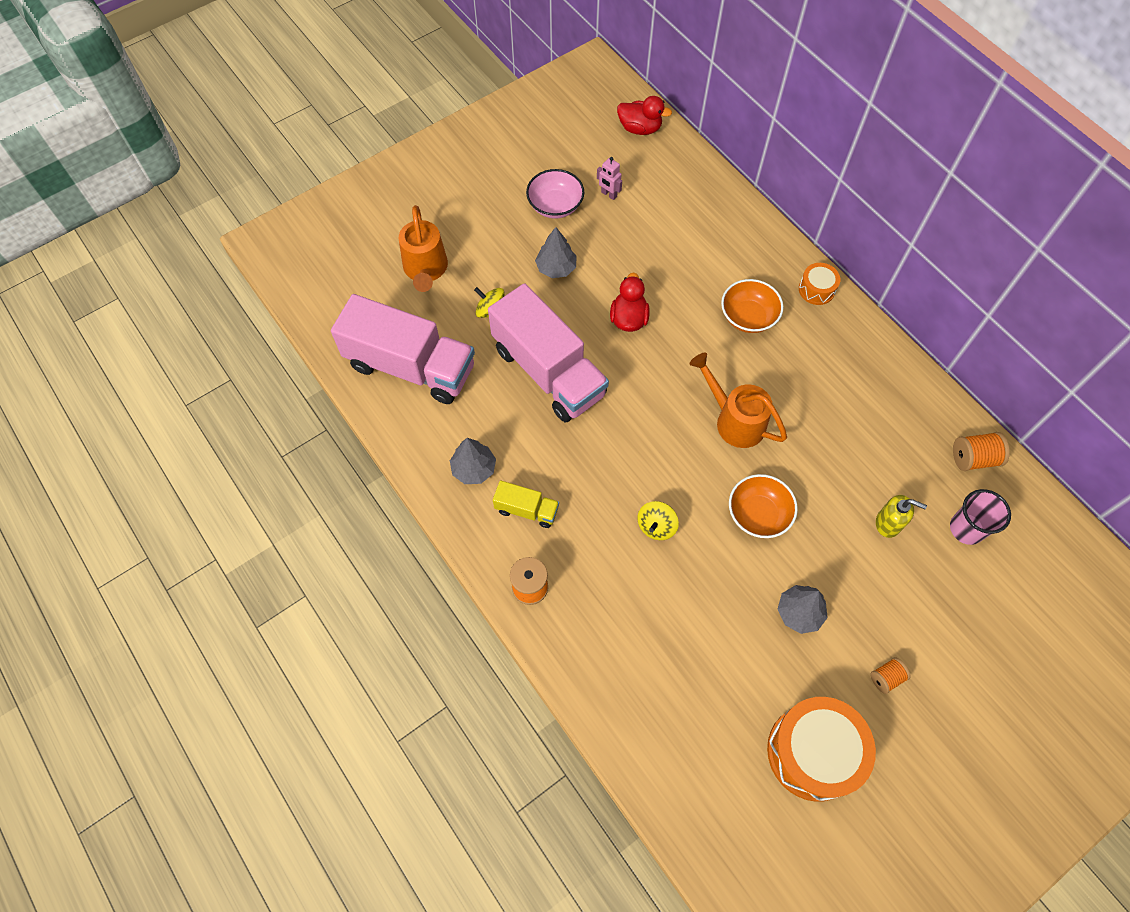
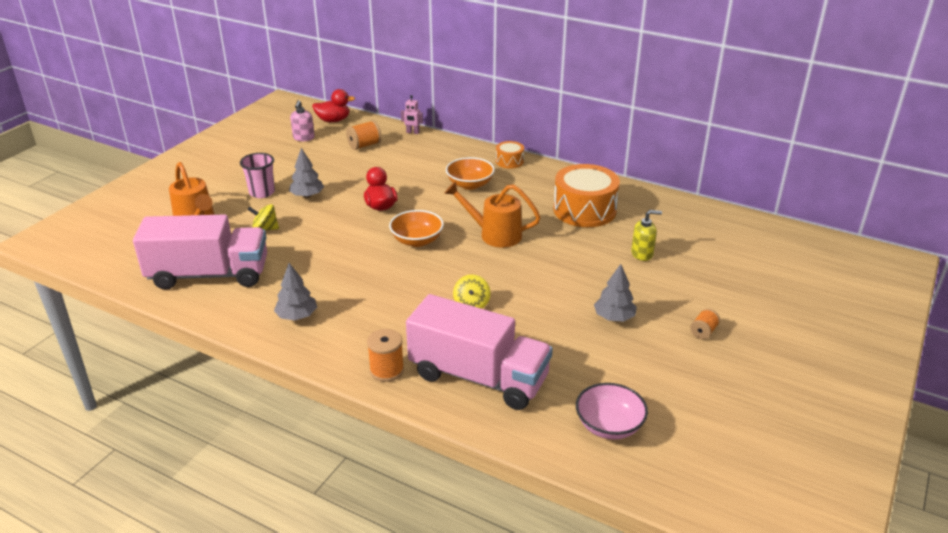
camera: 25 degrees left, 30 degrees down
(526, 510) = (357, 326): yellow truck -> none
(548, 372) = (332, 248): pink truck -> pink truck (478, 377)
(555, 205) = (289, 167): pink bowl -> pink bowl (609, 426)
(592, 153) = (303, 138): none -> pink soap dispenser
(608, 194) = (328, 153): pink robot -> pink robot (412, 132)
(758, 514) = (546, 276): orange bowl -> orange bowl (417, 240)
(813, 752) = (683, 391): orange drum -> orange drum (584, 210)
(966, 529) = (696, 241): pink cup -> pink cup (262, 192)
(973, 458) = (673, 208): orange spool -> orange spool (364, 145)

